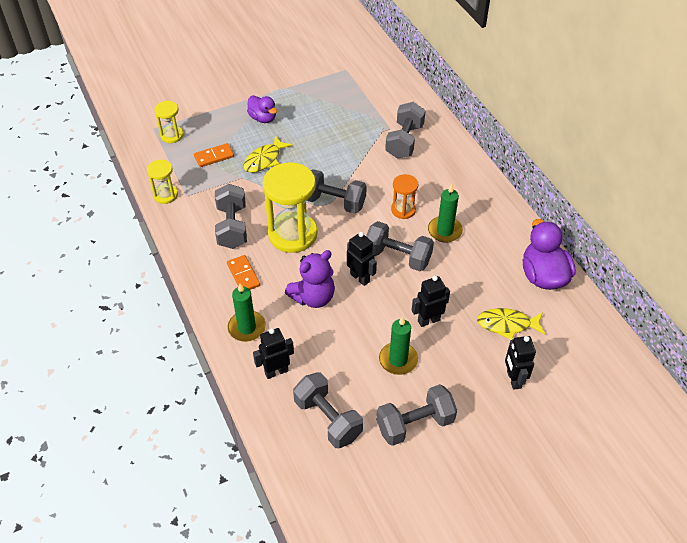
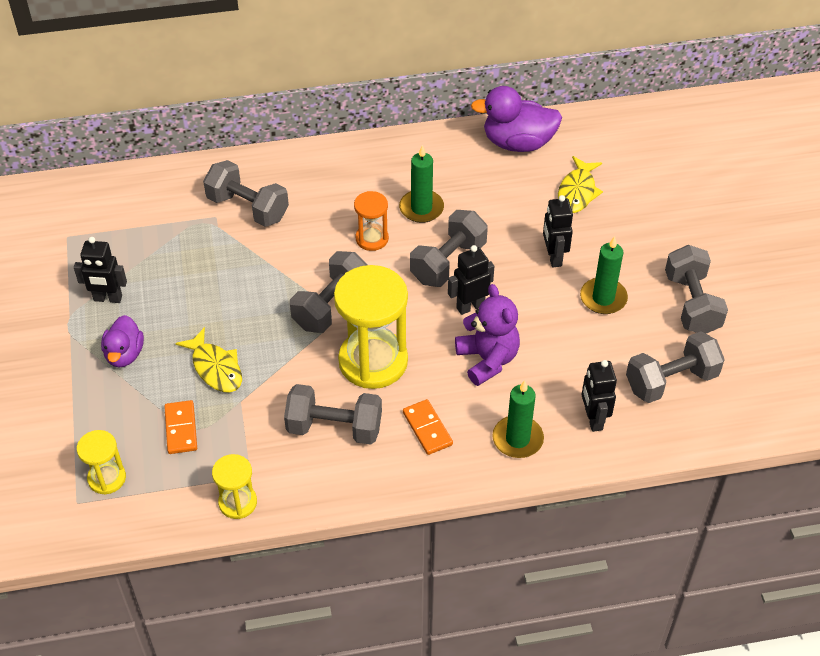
camera: 75 degrees left, 0 degrees up
(243, 275) = (427, 428): orange domino -> orange domino turned 75 degrees clockwise
(263, 118) = (124, 354): purple duck -> purple duck turned 120 degrees clockwise
(513, 379) = (651, 207): black robot -> black robot (108, 298)

